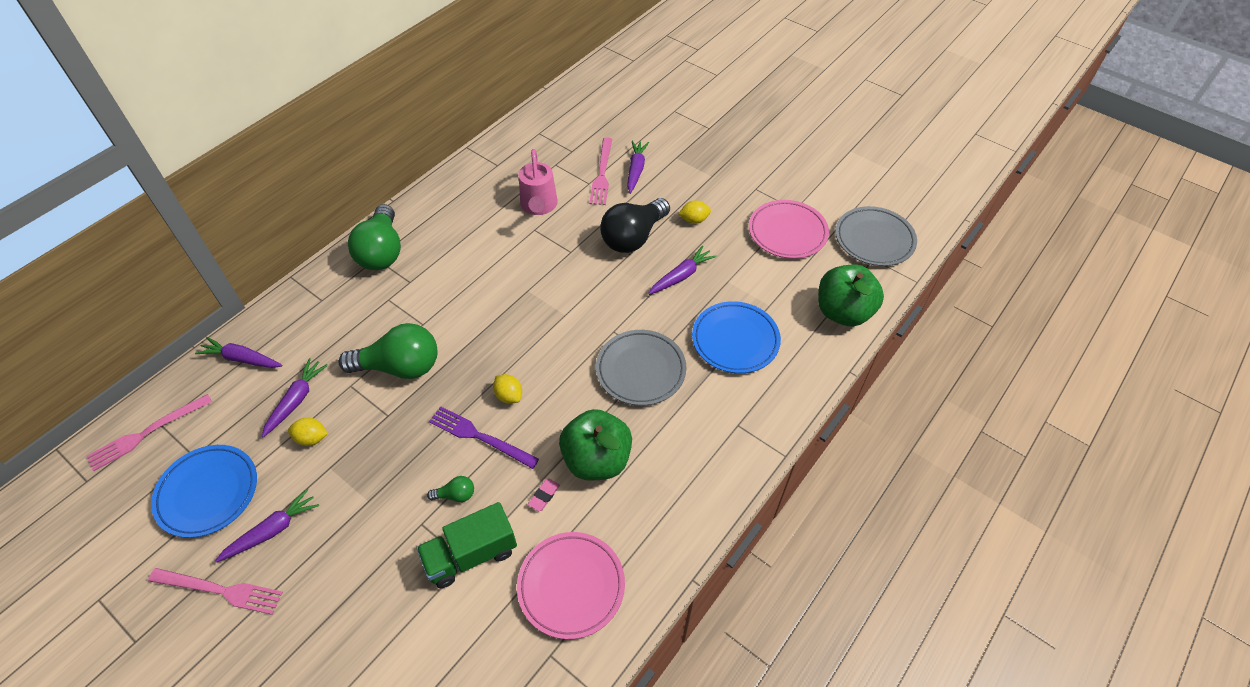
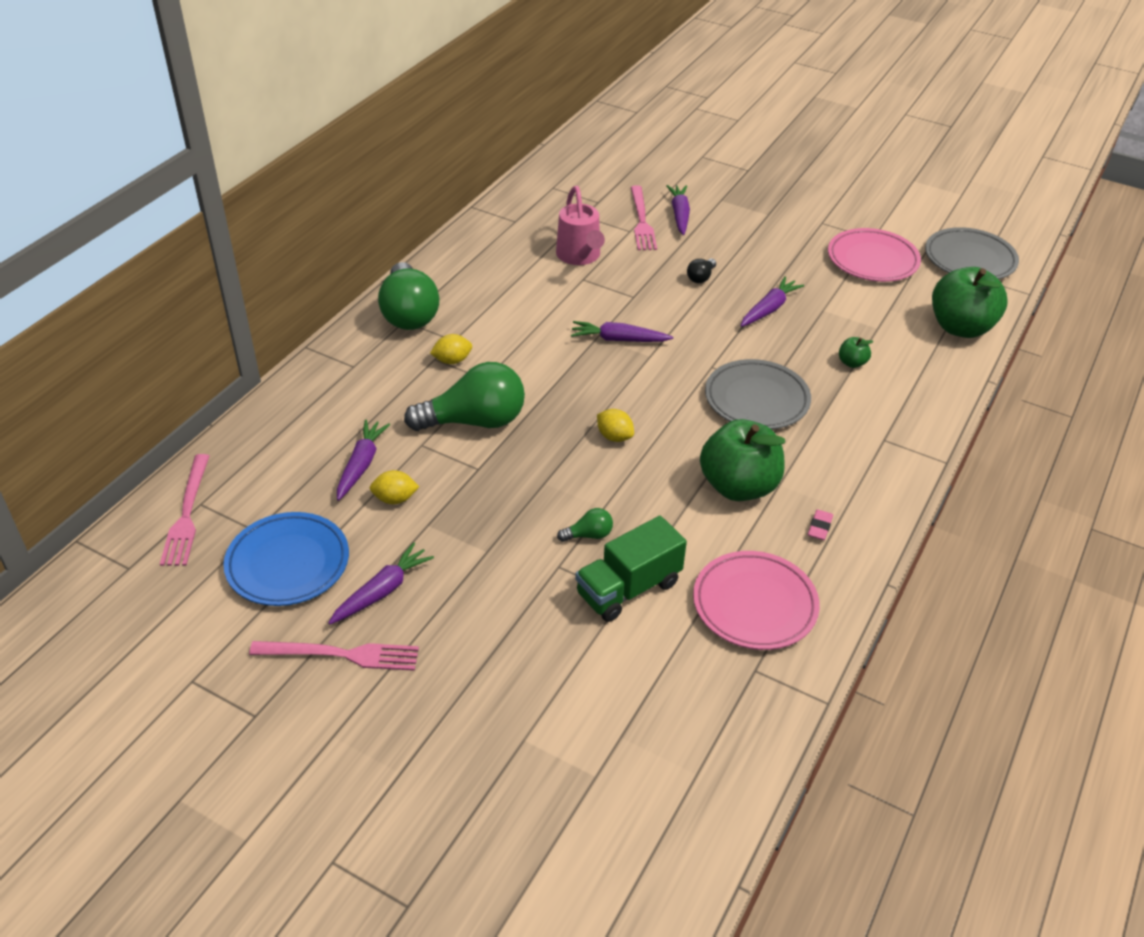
camera: 10 degrees left, 10 degrees down
(147, 433) = (187, 514): pink fork -> pink fork turned 45 degrees counterclockwise
(242, 359) = (278, 431): purple carrot -> purple carrot (619, 340)
(480, 437) = (595, 478): purple fork -> none
(544, 496) = (691, 525): pink eraser -> pink eraser (819, 527)
(633, 237) = (701, 277): black light bulb -> black light bulb, size x0.43
(694, 220) = (763, 256): yellow lemon -> yellow lemon (452, 360)
(735, 340) = (852, 363): blue plate -> green apple

